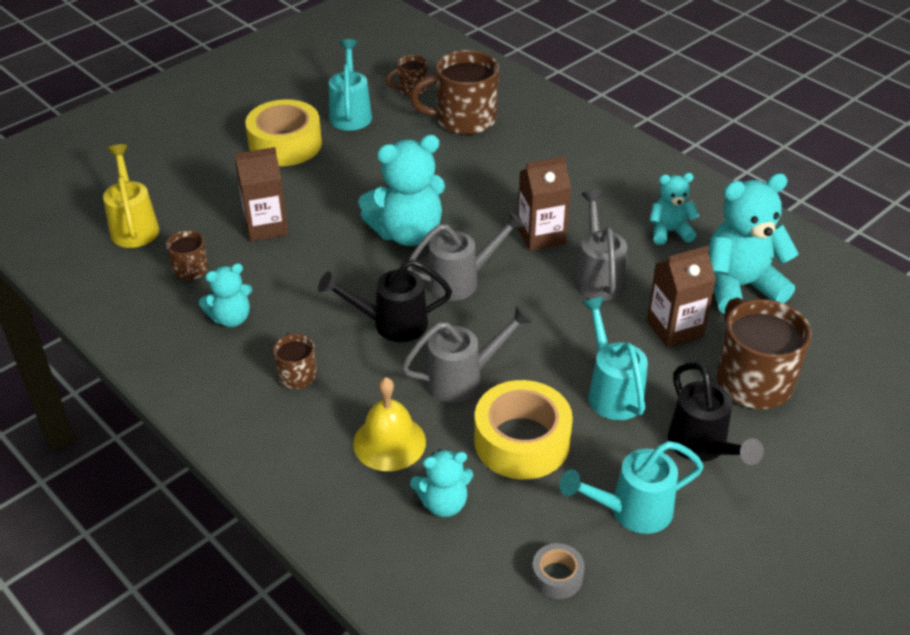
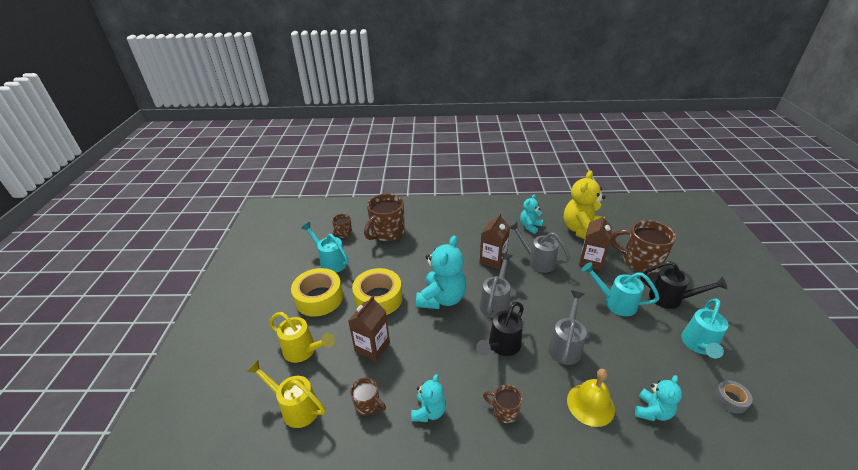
camera: 45 degrees left, 5 degrees down
(203, 185) = (304, 351): none -> yellow watering can
(522, 441) = (627, 353): yellow tape -> yellow tape (378, 298)
(740, 286) = (581, 230): turquoise teddy bear -> yellow teddy bear

